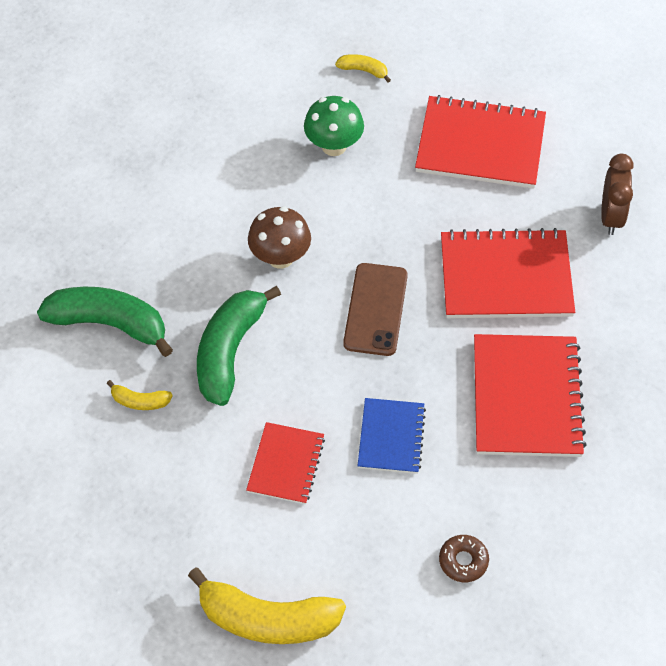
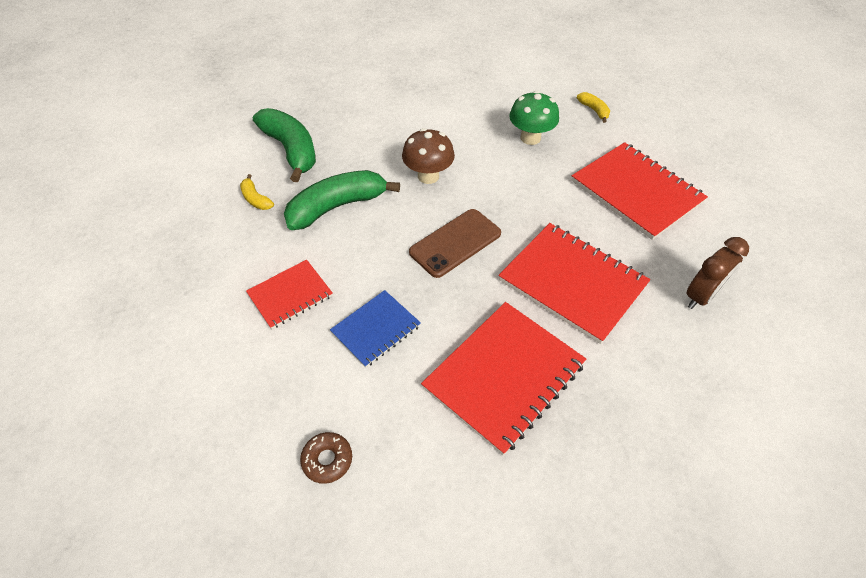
camera: 40 degrees right, 5 degrees down
(267, 619) = (160, 385): yellow banana -> none

